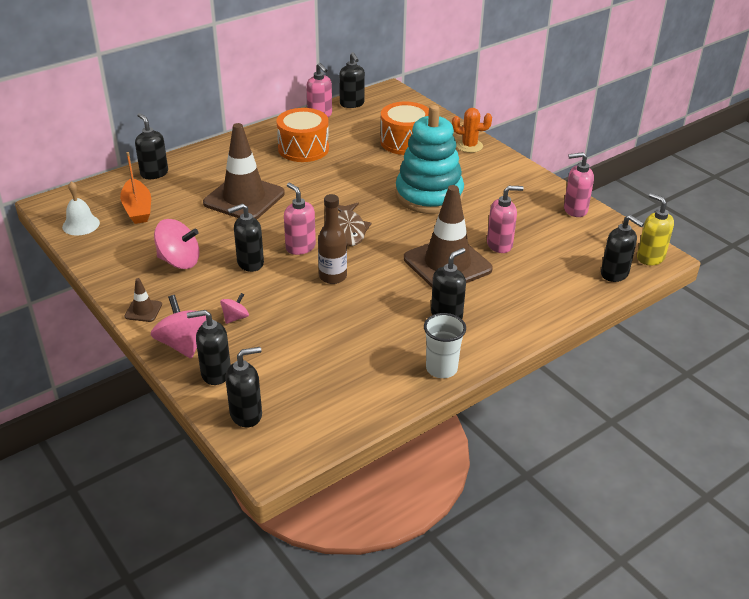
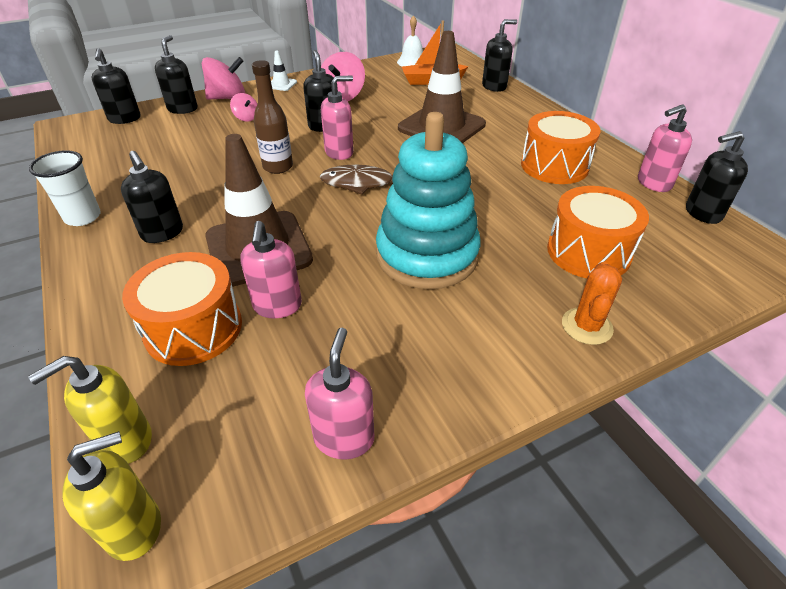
camera: 100 degrees right, 5 degrees up
(143, 310) = (281, 84): brown traffic cone -> white traffic cone
(532, 273) = (193, 328): none -> orange drum
(615, 274) = (126, 440): black soap dispenser -> yellow soap dispenser

